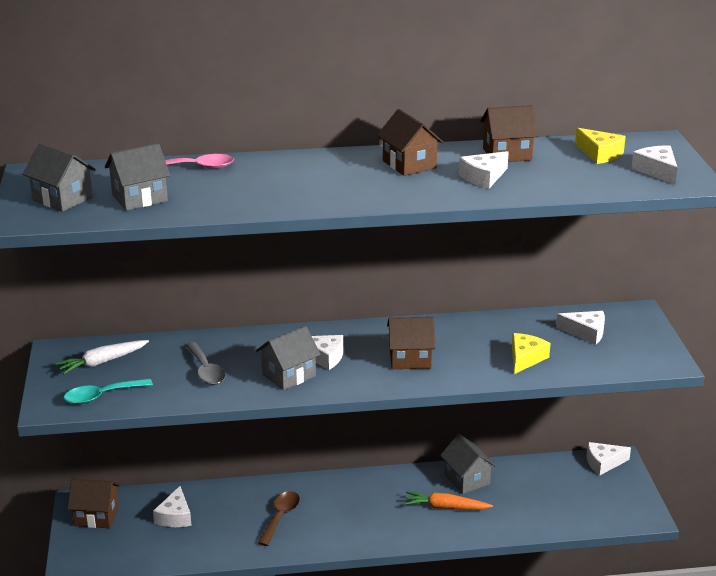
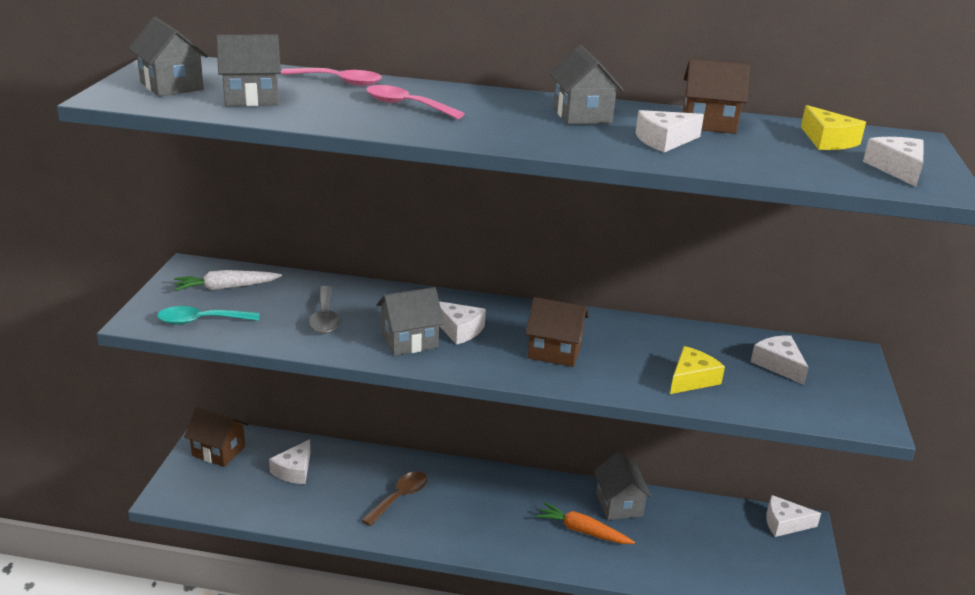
camera: 15 degrees right, 0 degrees up
(268, 181) = (406, 105): none -> pink spoon
(409, 164) = (582, 115): brown house -> grey house
(586, 332) = (778, 365): white cheese -> white cheese turned 150 degrees counterclockwise

